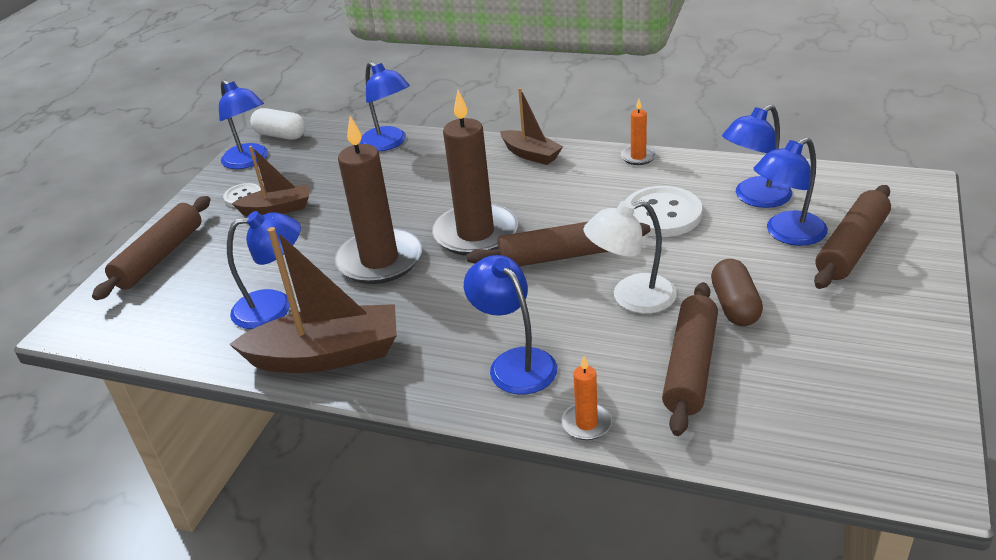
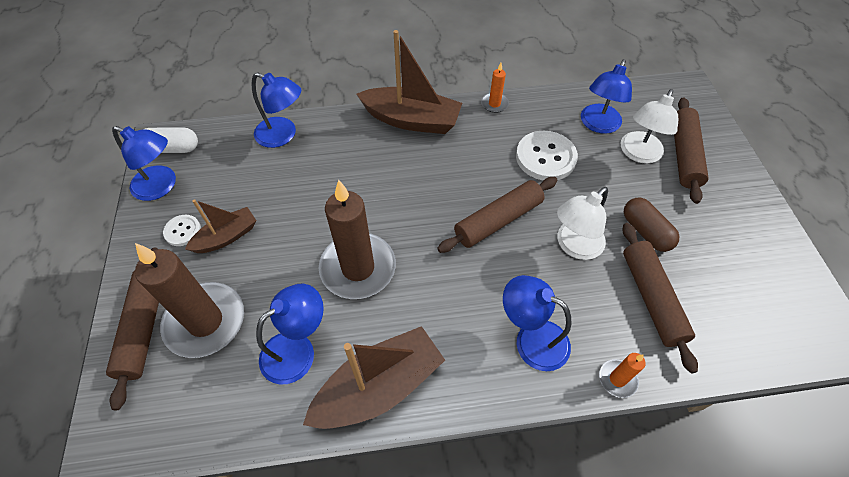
camera: 30 degrees left, 20 degrees up
(475, 233) = (419, 216): brown candle -> brown candle (205, 321)
(531, 154) = (411, 120): brown boat -> brown boat, size x1.72
(787, 234) = (638, 154): blue lamp -> white lamp

